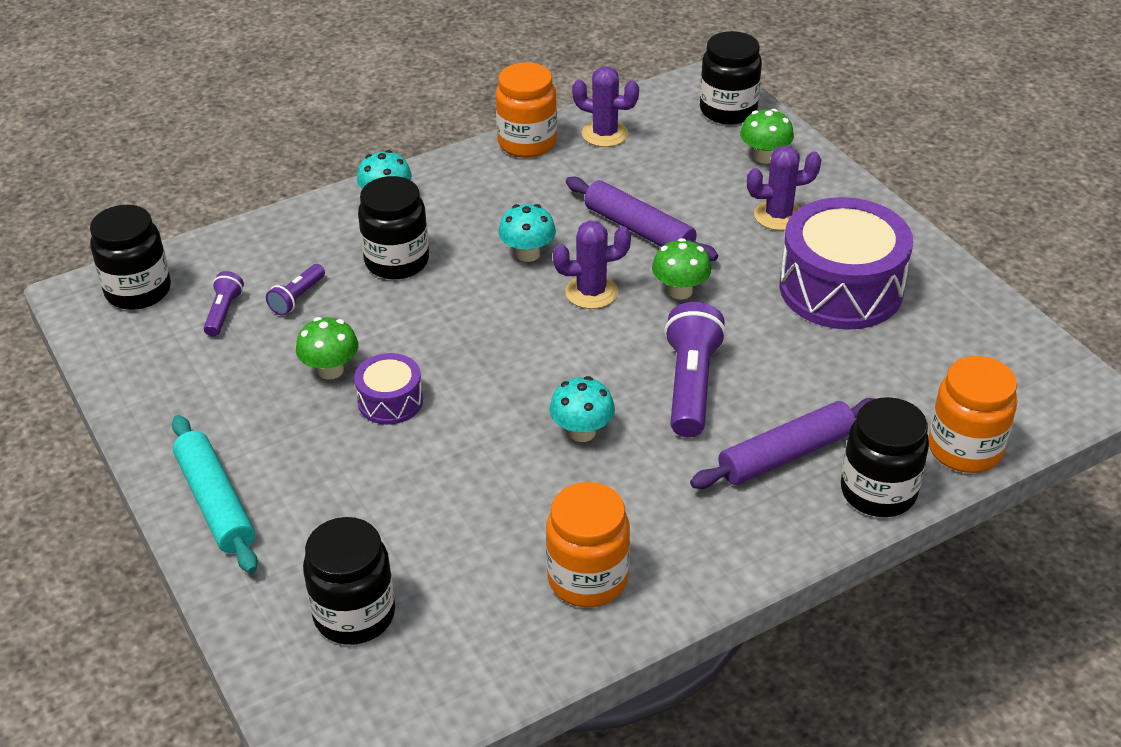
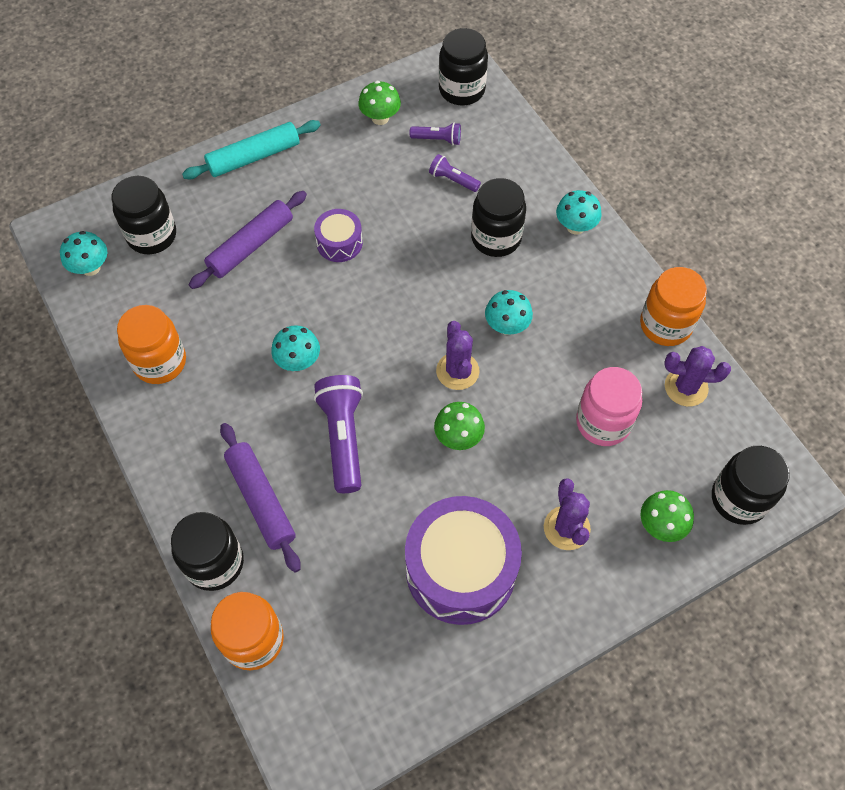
camera: 90 degrees right, 20 degrees up
(330, 370) = (373, 206): green mushroom -> green mushroom (380, 118)
(411, 689) = (91, 267): none -> turquoise mushroom
(605, 134) = (686, 387): purple cactus -> purple cactus turned 75 degrees clockwise
(639, 229) = (542, 410): purple rolling pin -> purple rolling pin (251, 246)
(651, 188) = (603, 422): none -> pink jar
(690, 385) = (343, 437): purple flashlight -> purple flashlight turned 105 degrees counterclockwise

